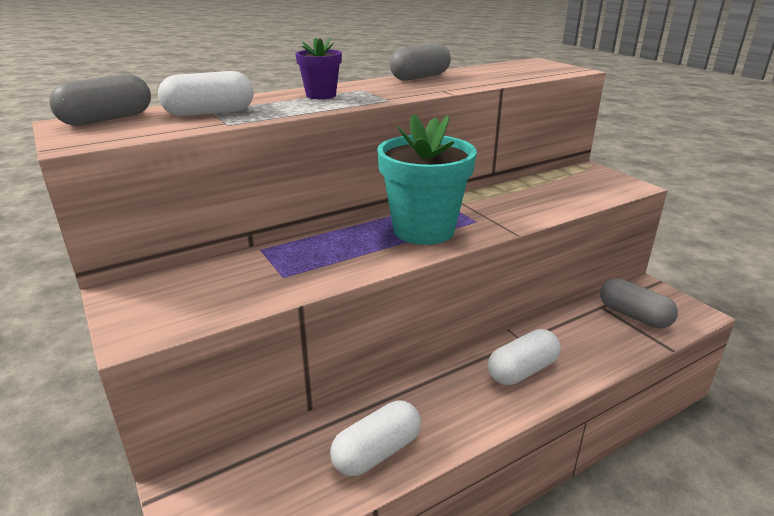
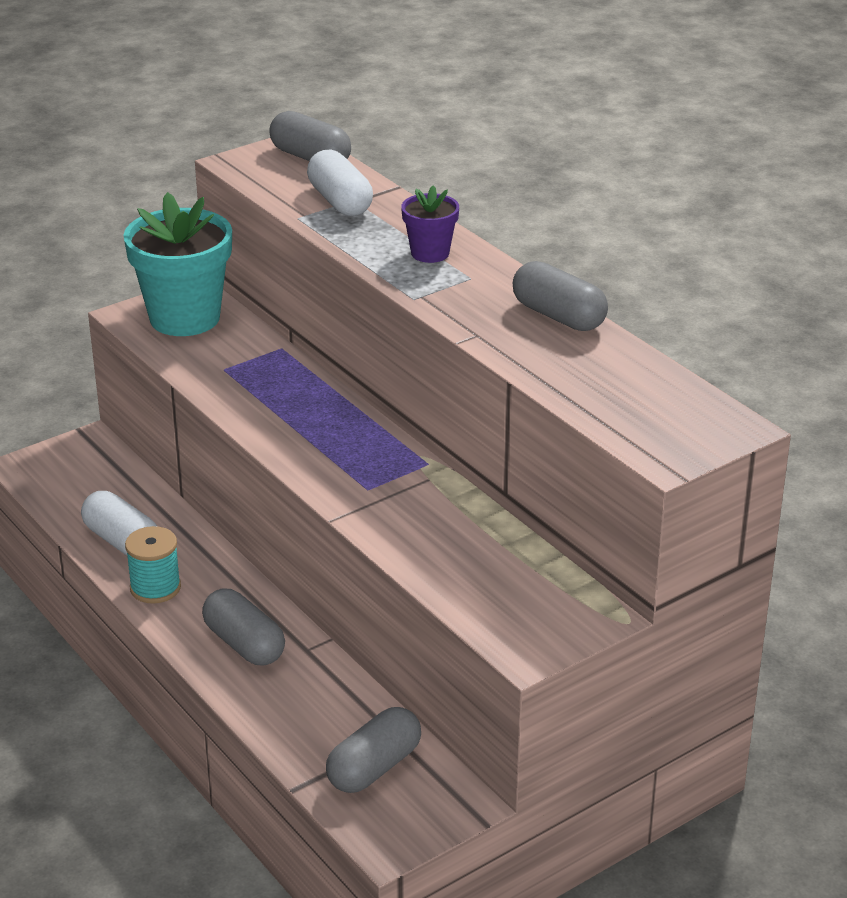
camera: 85 degrees right, 5 degrees up
(423, 230) = (336, 449): turquoise flower pot -> turquoise flower pot (185, 318)
(452, 425) = (155, 588): none -> turquoise spool
(522, 370) = (244, 644): white capsule -> grey capsule

